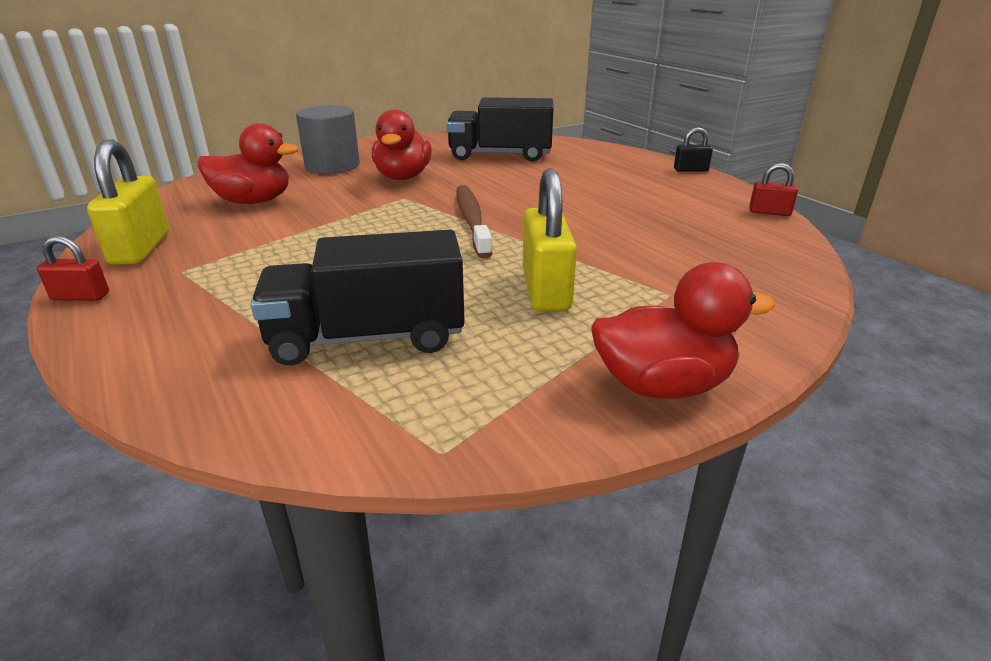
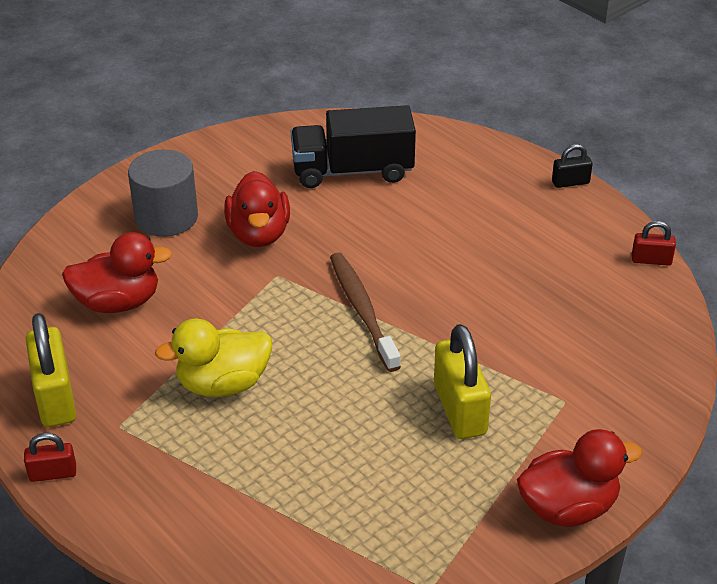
camera: 10 degrees left, 10 degrees up
(307, 253) = (223, 384): none -> yellow duck
(368, 338) = (331, 489): black truck -> none

